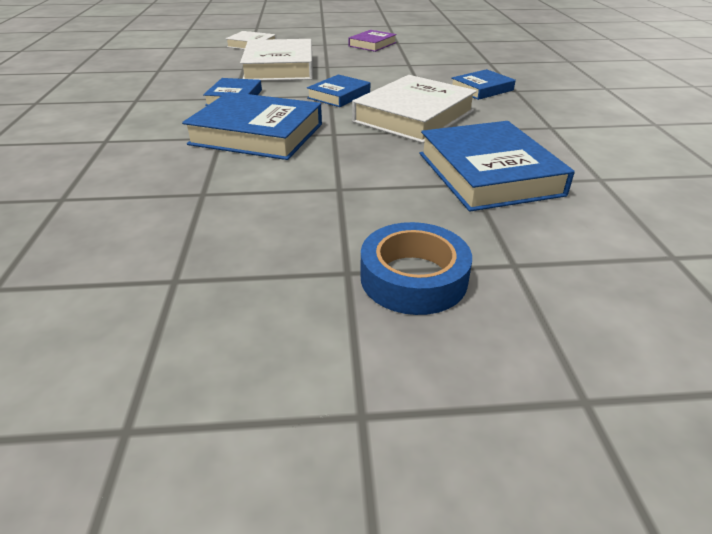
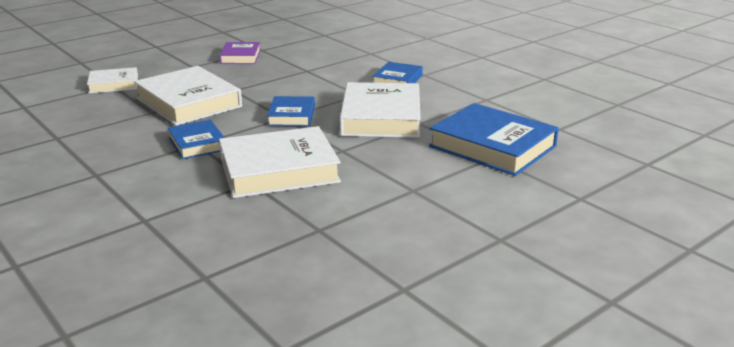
camera: 35 degrees left, 10 degrees down
(257, 134) = (279, 170): blue book -> white book
(413, 278) = (540, 227): blue tape -> none

